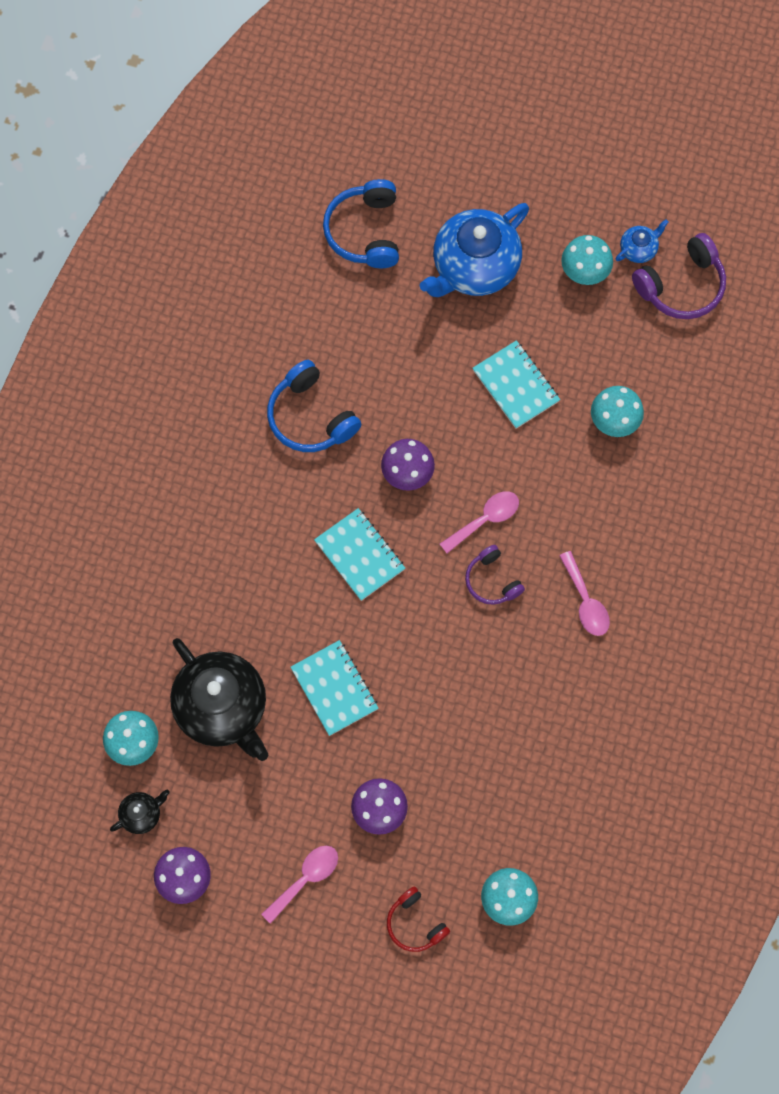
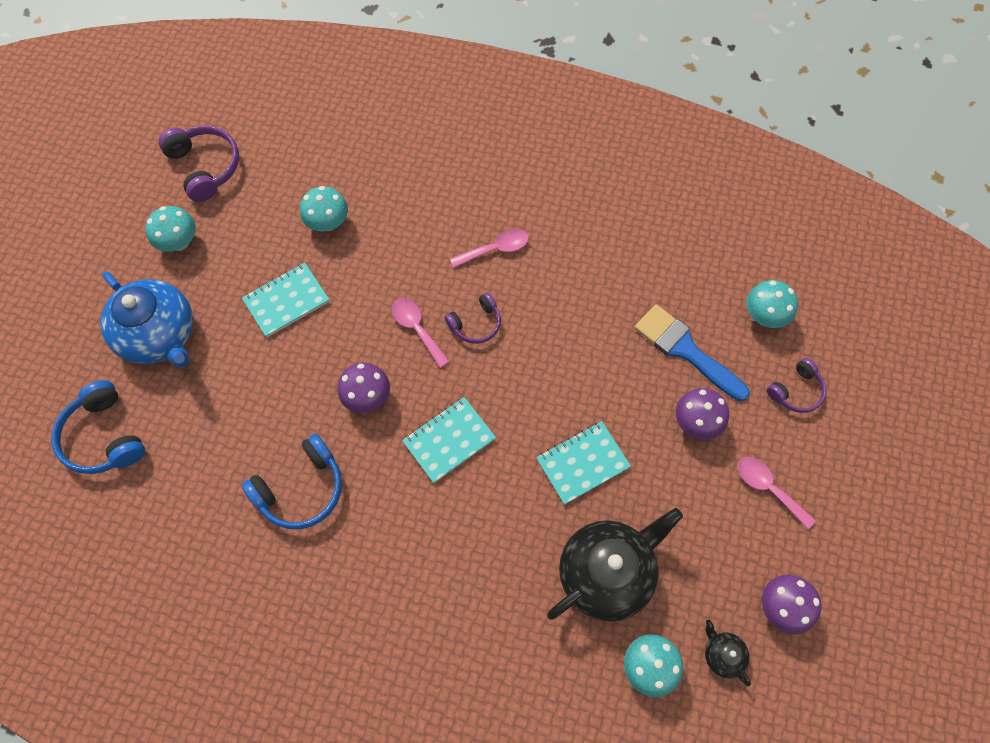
camera: 90 degrees left, 5 degrees down
(365, 231) = (104, 436): blue headphones -> blue headphones turned 60 degrees clockwise
(415, 923) = (796, 391): red headphones -> purple headphones
(463, 806) = (686, 350): none -> blue brush
(639, 249) = (164, 198): blue teapot -> none

